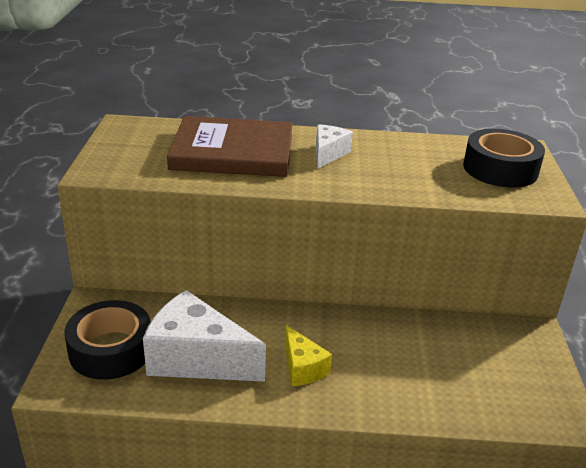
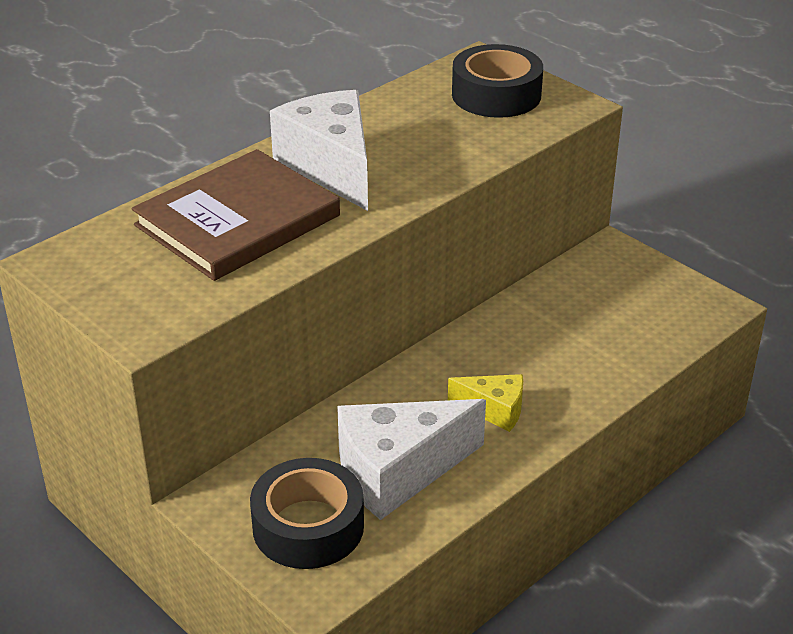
camera: 45 degrees left, 5 degrees up
(328, 154) = (331, 167): white cheese -> white cheese, size x1.89

